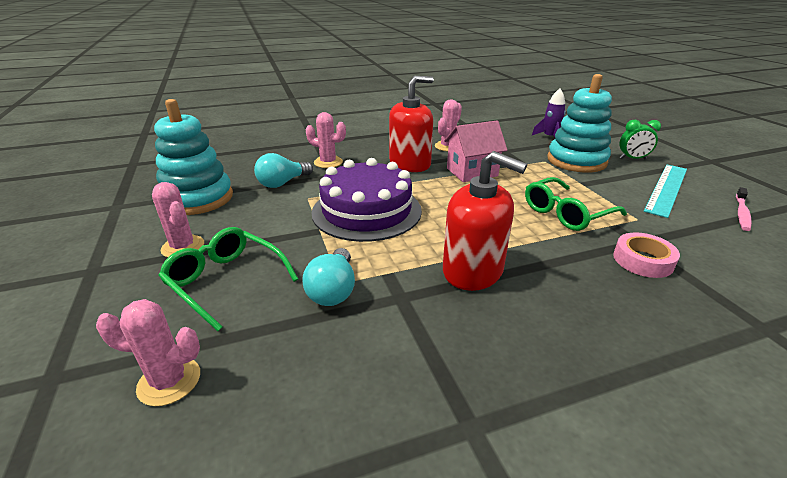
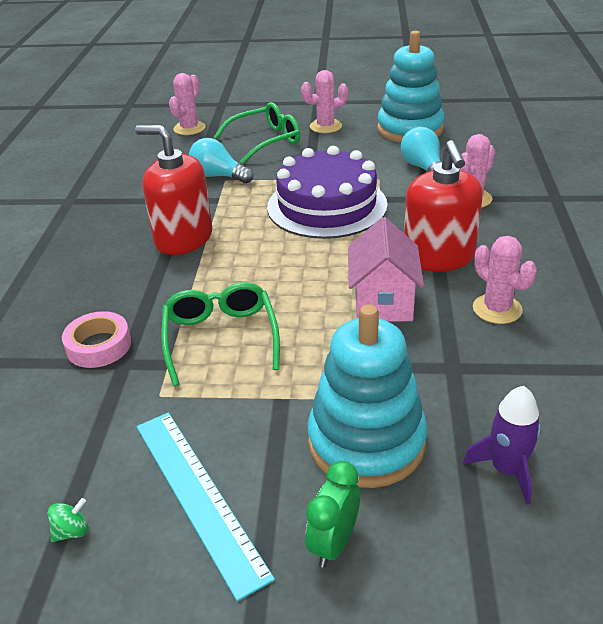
camera: 115 degrees right, 5 degrees up
(473, 271) = (183, 238): red soap dispenser -> red soap dispenser turned 60 degrees clockwise
(741, 213) = (72, 531): pink toothbrush -> green spinning top

